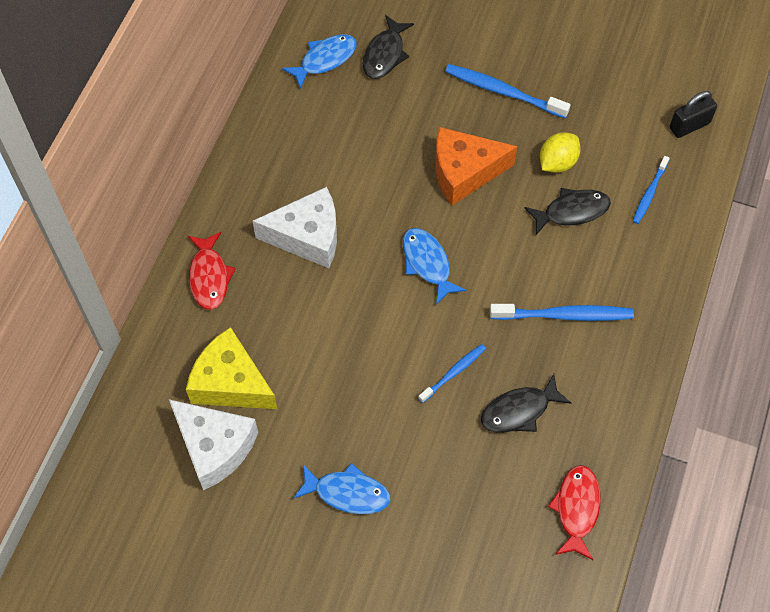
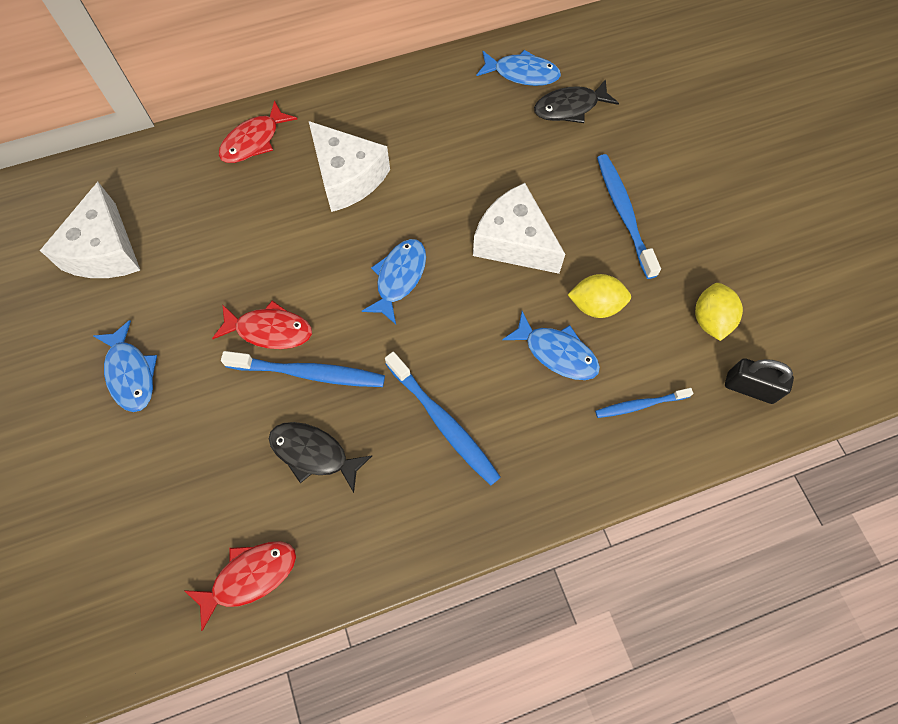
camera: 50 degrees right, 5 degrees up
(231, 383) = (171, 221): yellow cheese -> none
(395, 376) = (269, 330): none -> red fish
(453, 372) = (309, 373): blue toothbrush -> blue toothbrush, size x1.67
(464, 172) = (514, 242): orange cheese -> white cheese
(571, 211) = (556, 352): black fish -> blue fish
(625, 108) = (710, 320): none -> yellow lemon

